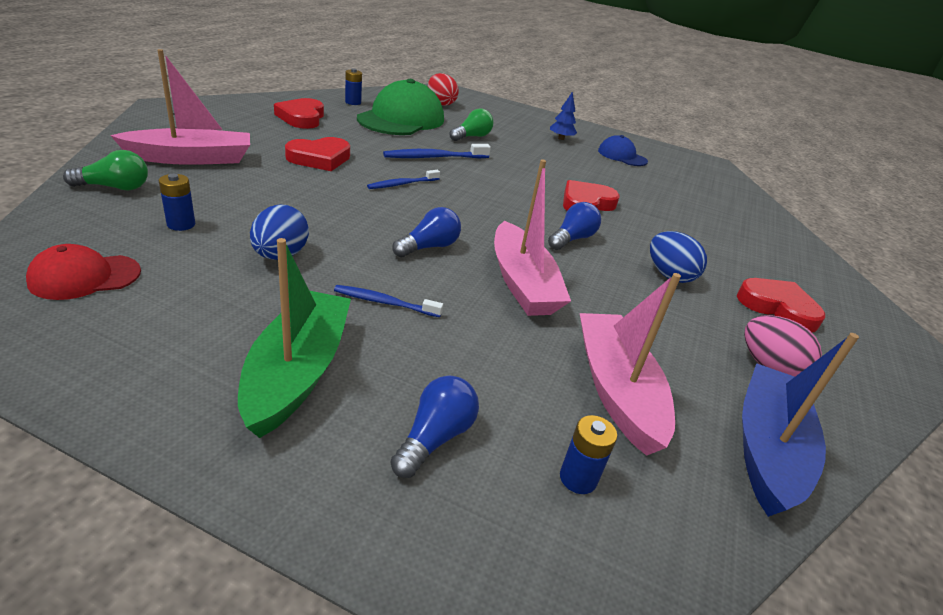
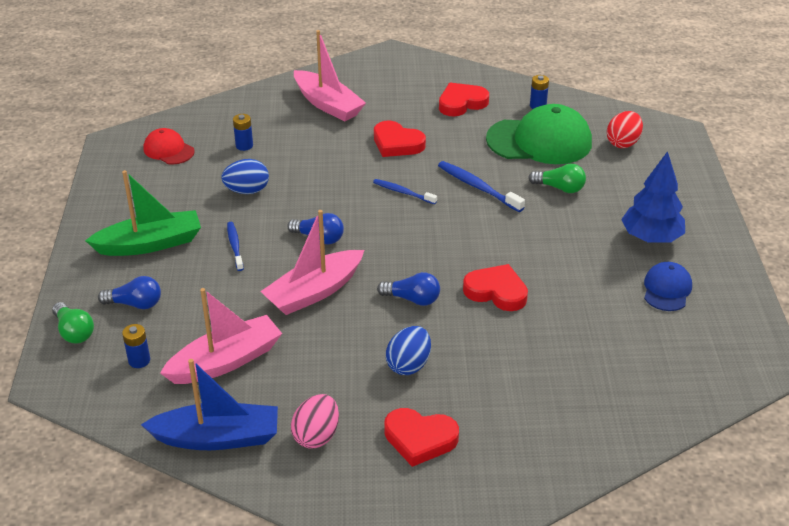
camera: 70 degrees right, 5 degrees up
(115, 187) = (259, 106): green light bulb -> green light bulb (74, 332)
(561, 138) = (651, 238): blue tree -> blue tree, size x1.86
(778, 308) = (420, 439): red heart -> red heart turned 90 degrees clockwise

